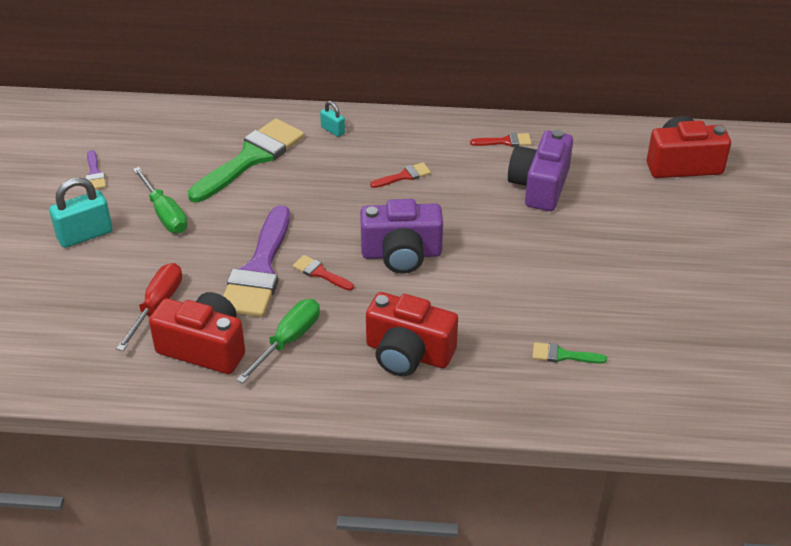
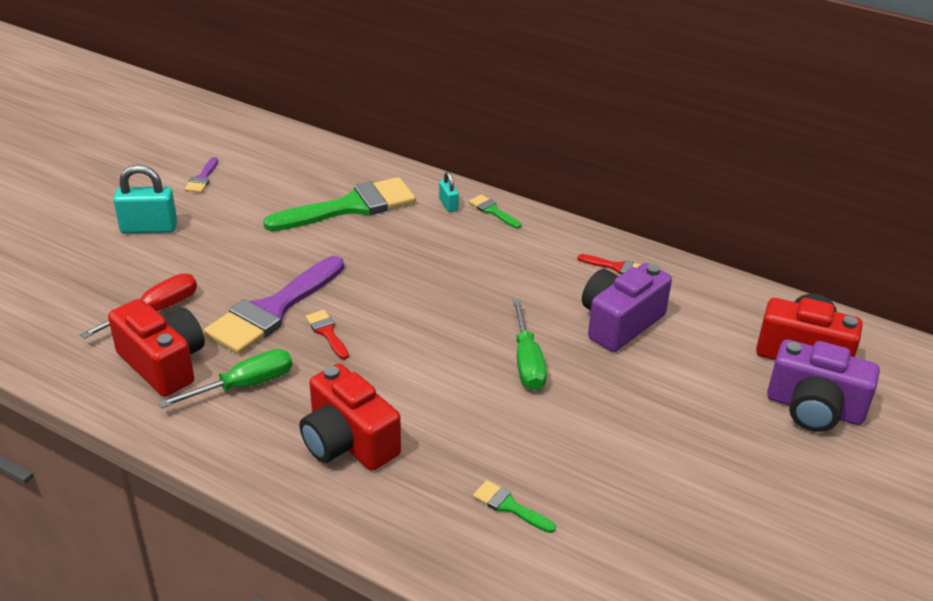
camera: 25 degrees right, 5 degrees down
(165, 214) = (232, 232): green screwdriver -> green screwdriver (527, 362)
(373, 124) = (492, 211): none -> green brush
(401, 254) = (421, 342): purple camera -> purple camera (814, 408)
(404, 176) = (484, 268): red brush -> none

